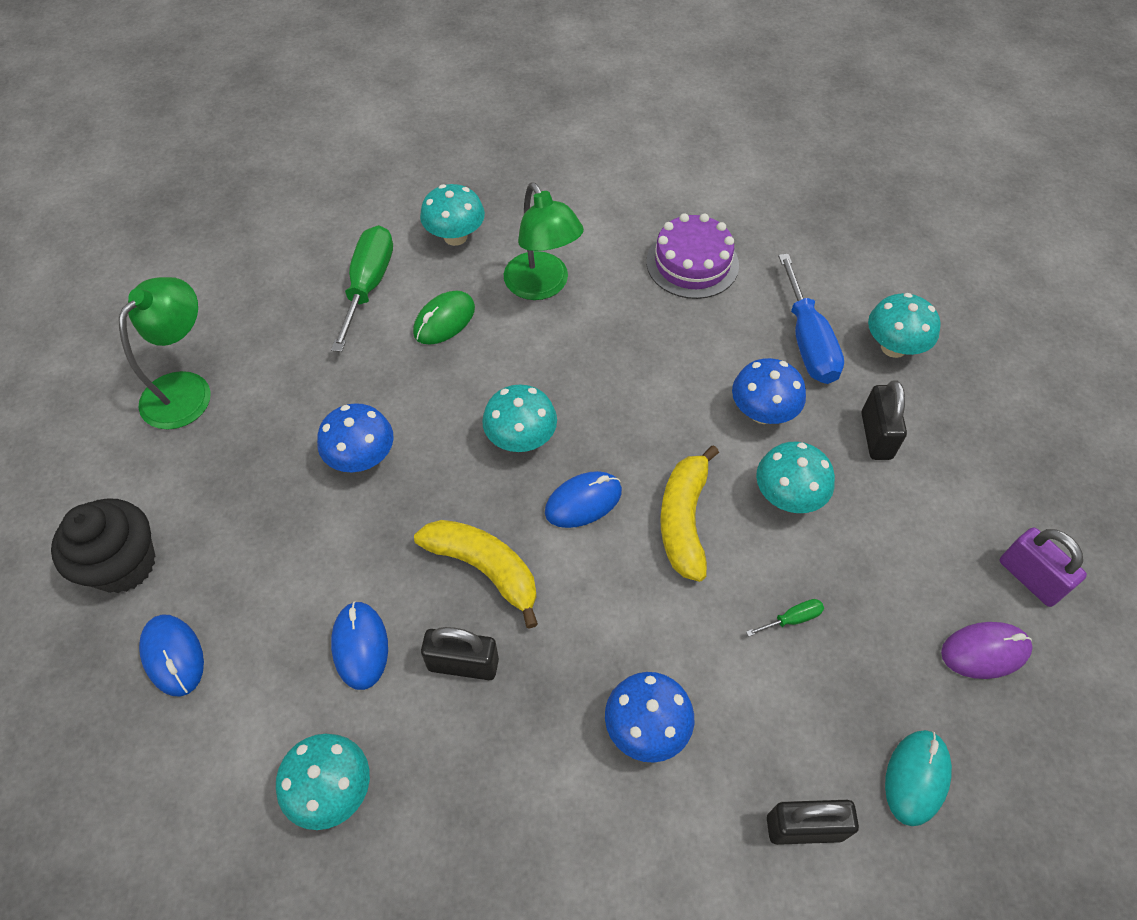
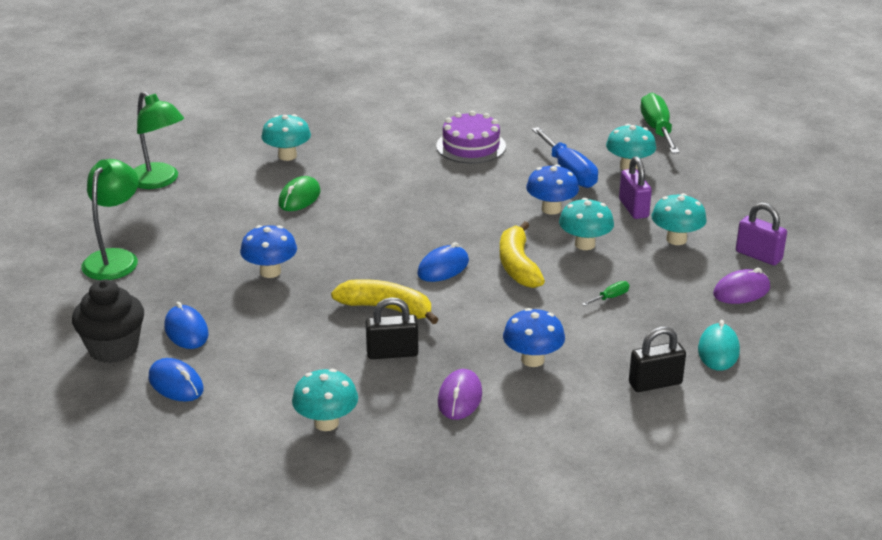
camera: 15 degrees left, 25 degrees down
(360, 646) = (314, 357): blue mouse -> blue mouse (186, 331)
(368, 285) = (232, 188): green screwdriver -> green screwdriver (657, 130)
(521, 439) = (384, 246): turquoise mushroom -> turquoise mushroom (676, 239)
(523, 785) = (459, 398): none -> purple mouse
(542, 286) = (365, 171): green lamp -> green lamp (159, 181)
(876, 436) = (633, 208): black padlock -> purple padlock

